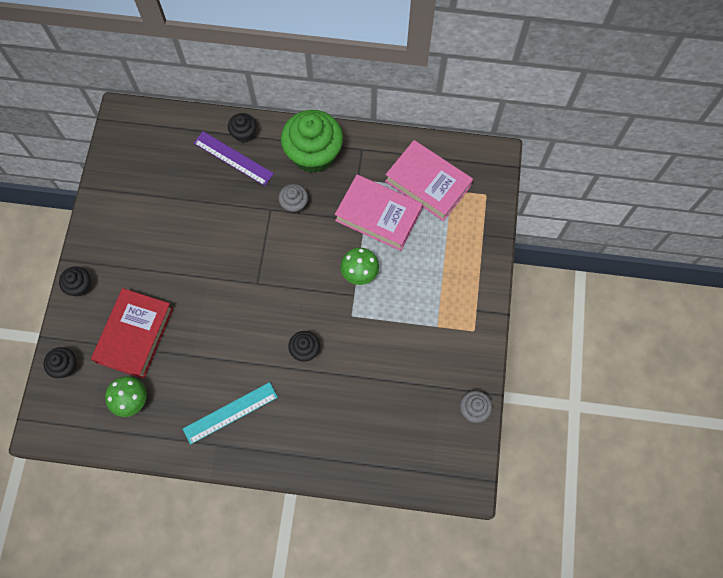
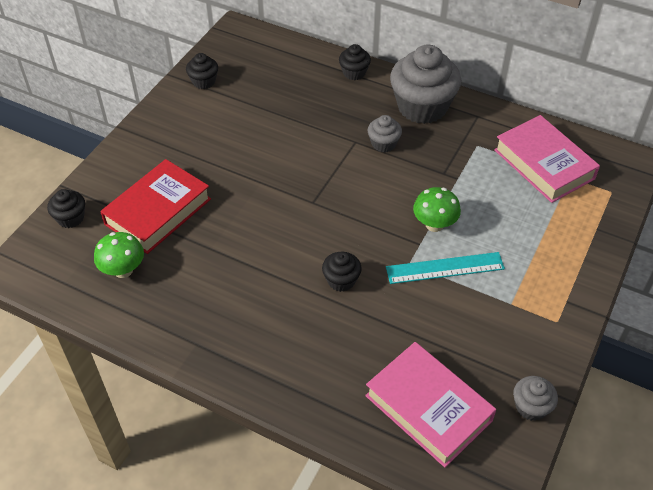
camera: 20 degrees right, 20 degrees down
(80, 286) = (123, 153): black cupcake -> black cupcake (204, 81)
(230, 413) = (227, 317): turquoise ruler -> turquoise ruler (445, 268)
(233, 158) = (334, 89): purple ruler -> none
(313, 154) = (422, 107): green cupcake -> grey cupcake
(378, 215) = (476, 178): pink book -> pink book (428, 408)

